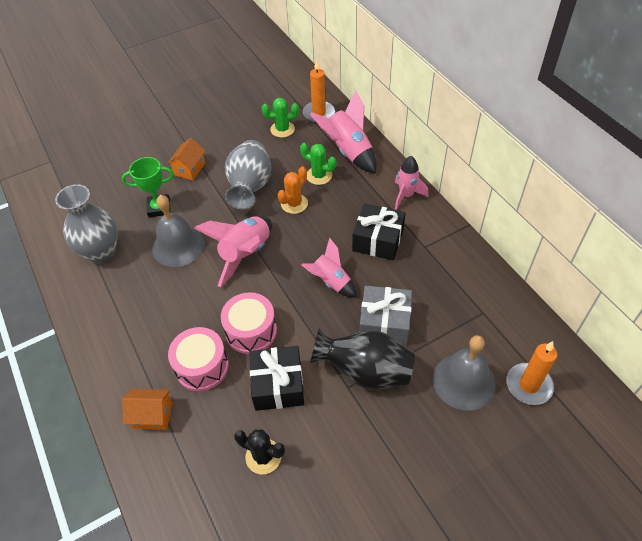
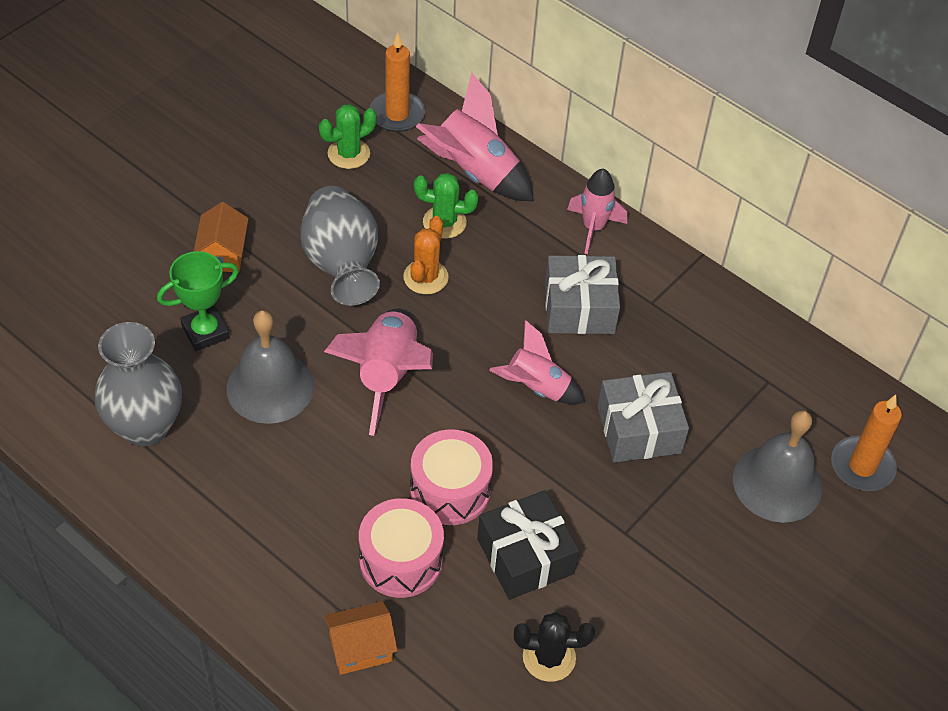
camera: 25 degrees left, 0 degrees up
(365, 372) = (640, 505): black vase -> none
(378, 240) = (579, 308): black gift -> grey gift

